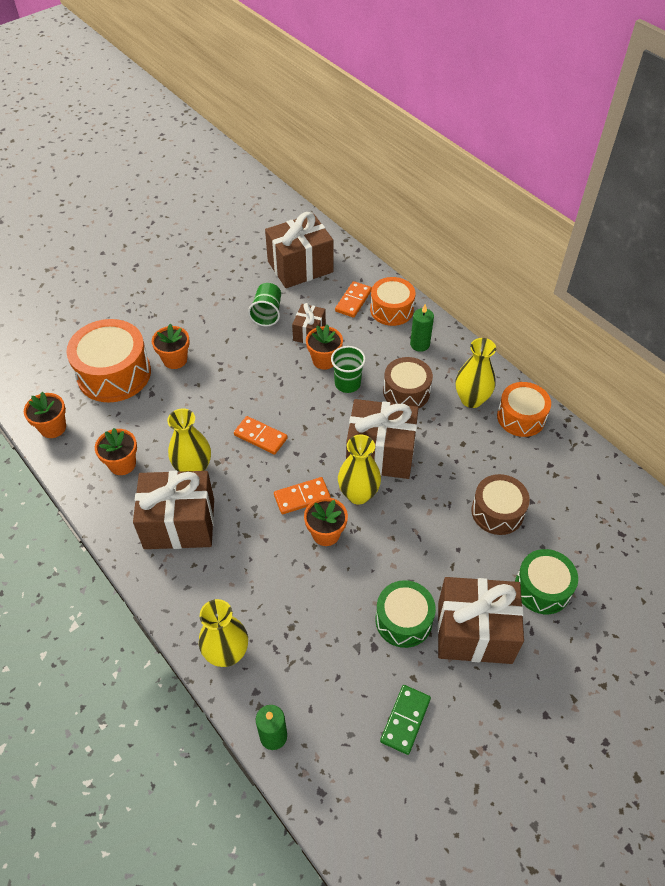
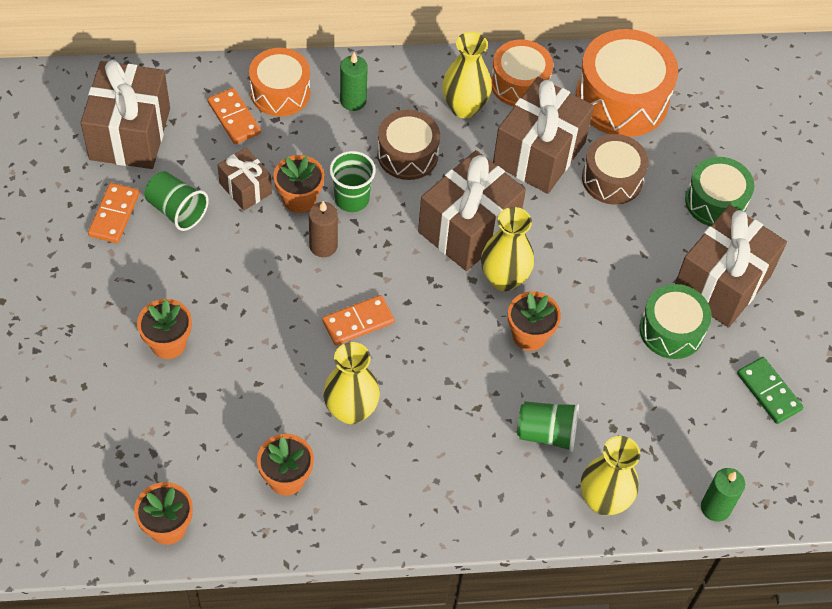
camera: 60 degrees left, 5 degrees up
(114, 374) = (134, 419): orange drum -> orange drum (621, 99)
(179, 523) = (415, 462): brown gift -> brown gift (539, 153)
(256, 587) = (546, 433): none -> green cup
(301, 389) = (323, 246): none -> brown candle
(302, 497) = (469, 330): orange domino -> orange domino (114, 215)

